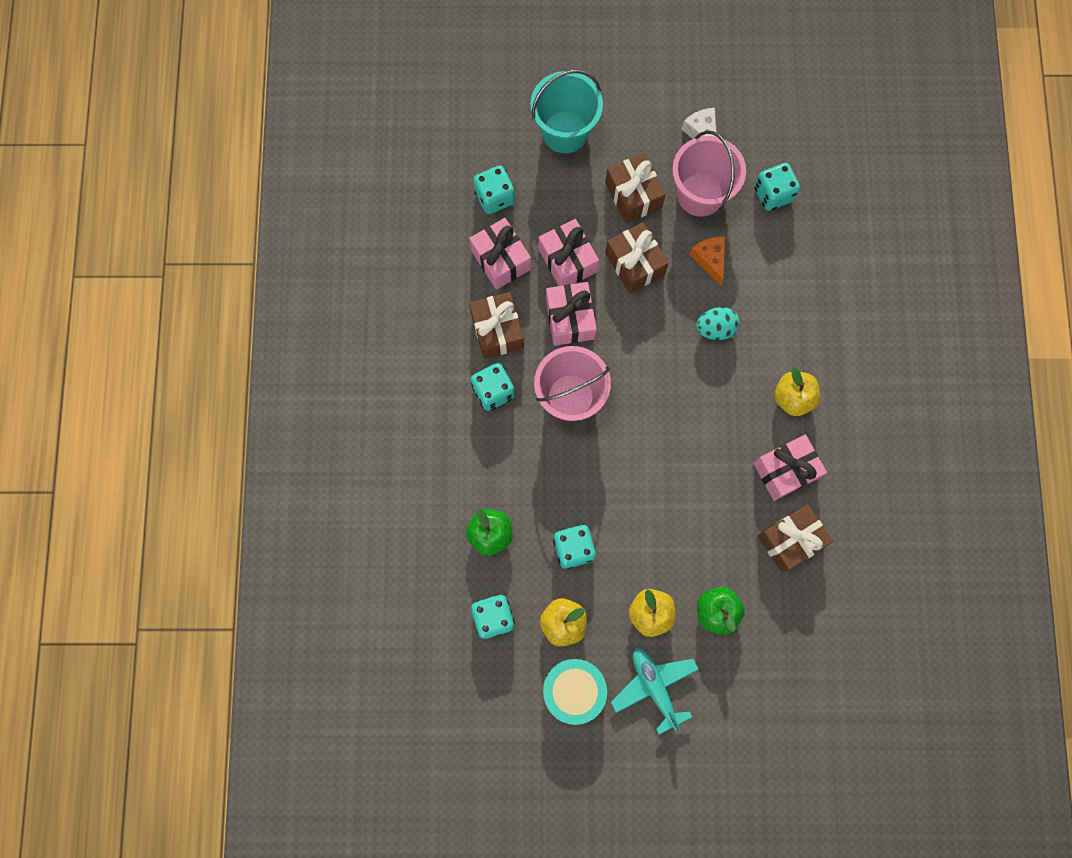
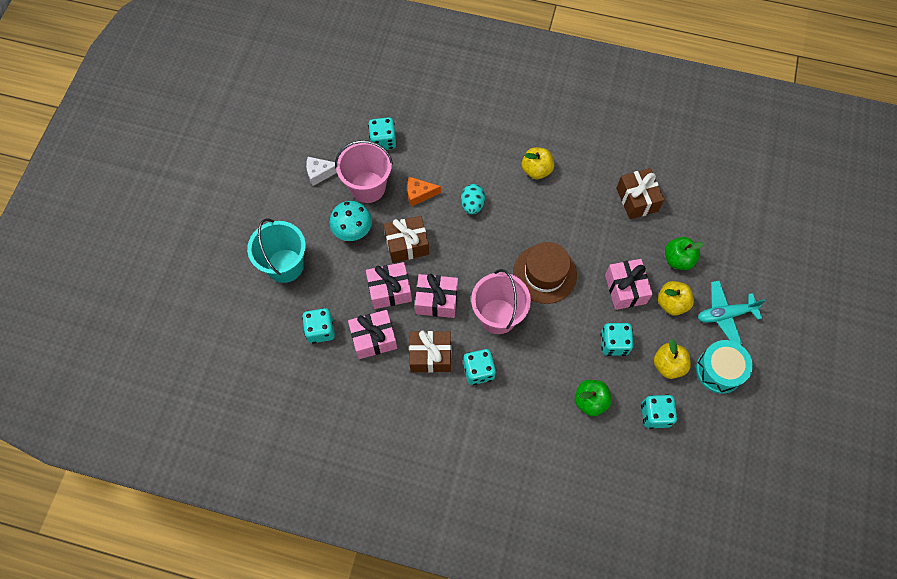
camera: 75 degrees left, 10 degrees down
(633, 195) = (353, 231): brown gift -> turquoise mushroom
(644, 442) = (544, 274): none -> brown hat
(785, 470) = (587, 189): pink gift -> pink gift (625, 289)

